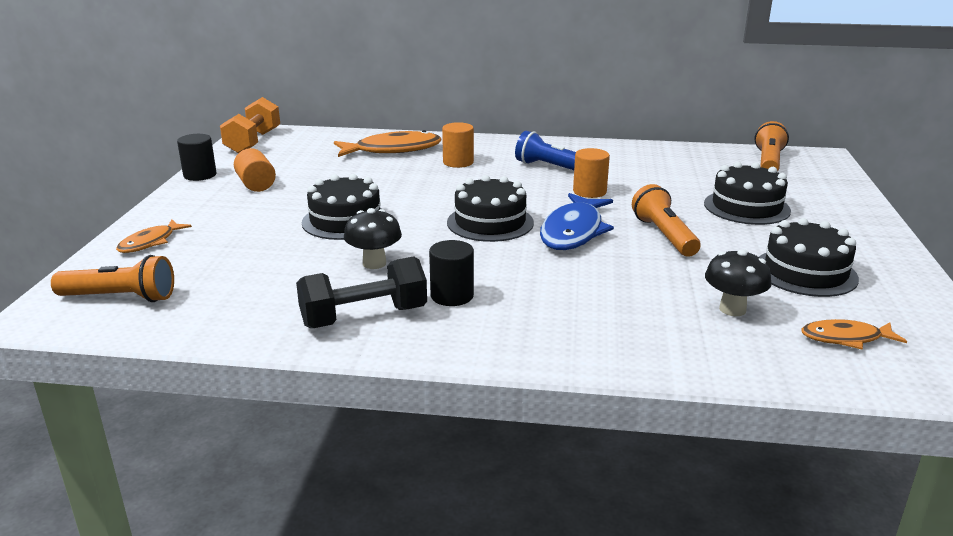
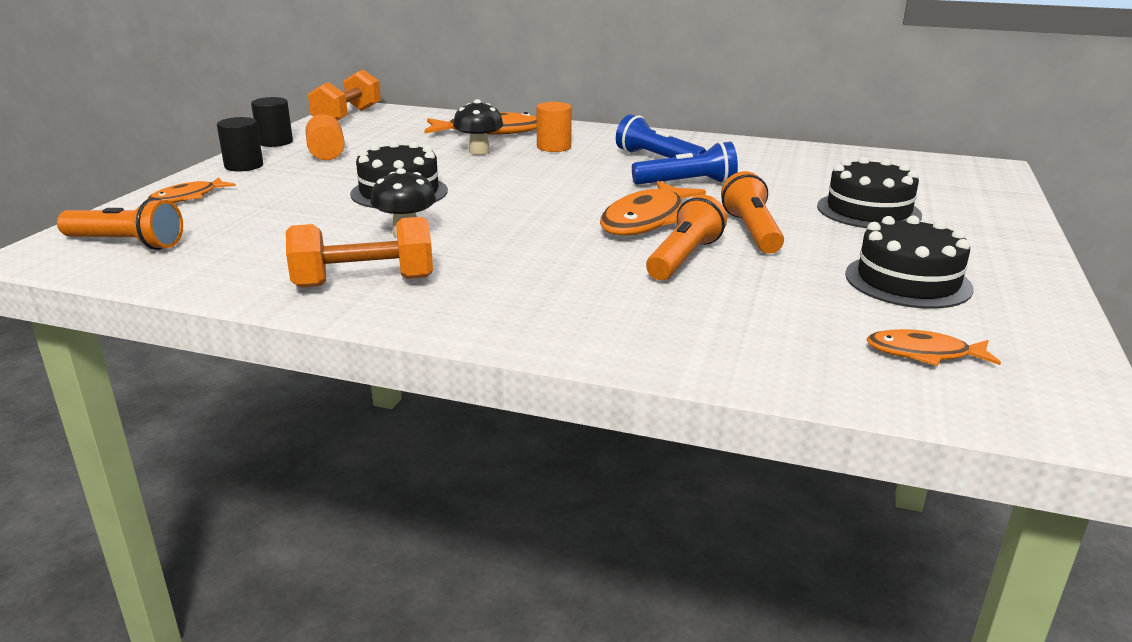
camera: 10 degrees right, 0 degrees up
(364, 317) = (364, 282): black dumbbell -> orange dumbbell
(452, 296) = (472, 270): black cylinder -> black cylinder (244, 166)
(490, 222) = (556, 205): black cake -> none
(573, 231) = (647, 220): blue fish -> orange fish
(589, 192) = (687, 183): orange cylinder -> blue flashlight
(732, 309) = (795, 311): black mushroom -> black mushroom (479, 151)
(768, 162) = (920, 168): orange flashlight -> orange flashlight (684, 258)

